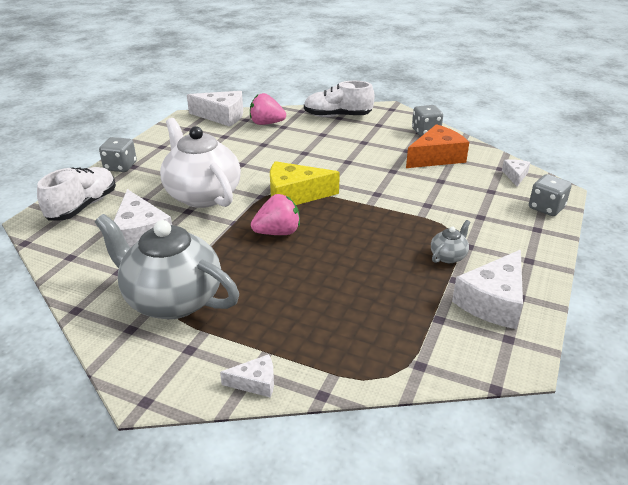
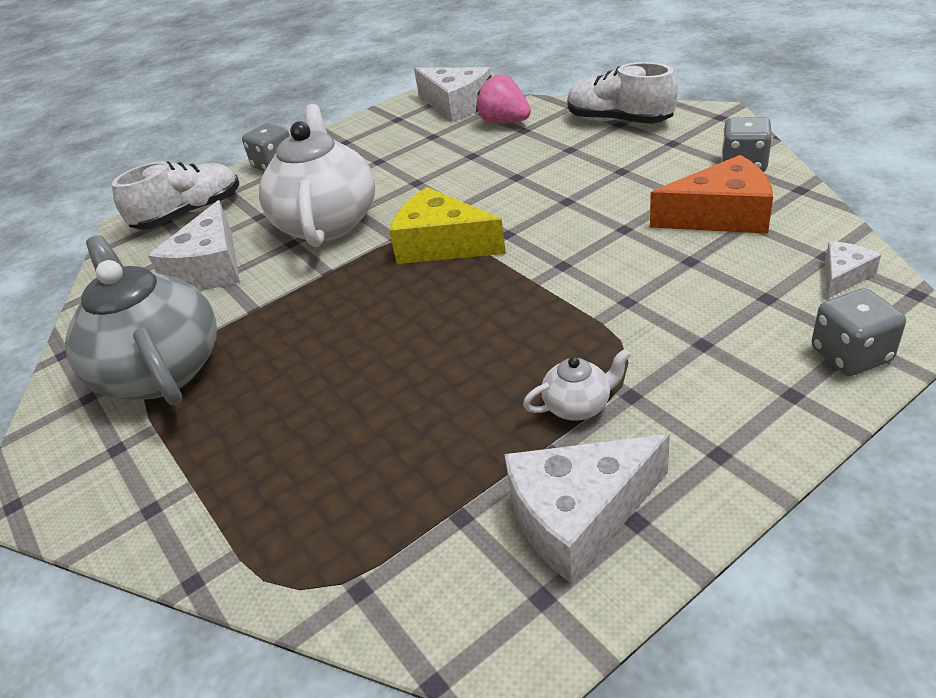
camera: 35 degrees right, 5 degrees up
(255, 382) = (137, 527): white cheese -> none
(278, 232) = (367, 300): pink strawberry -> none
(448, 256) = (578, 405): grey teapot -> white teapot

